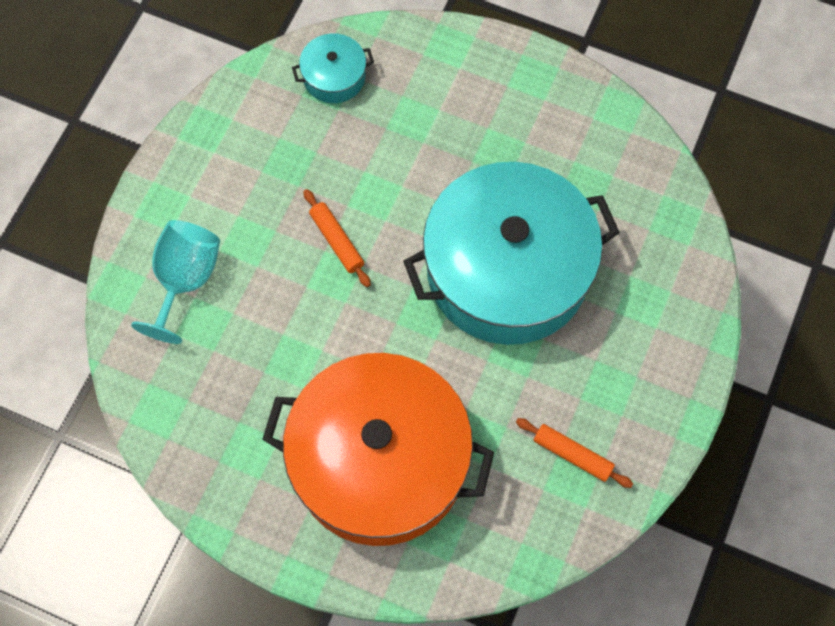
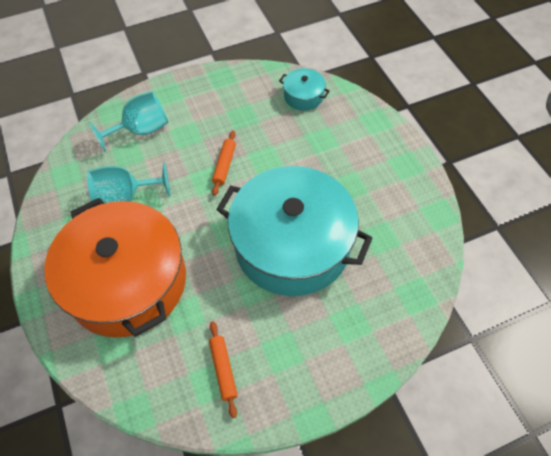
camera: 45 degrees right, 10 degrees down
(264, 375) = (125, 197): none -> turquoise goblet

